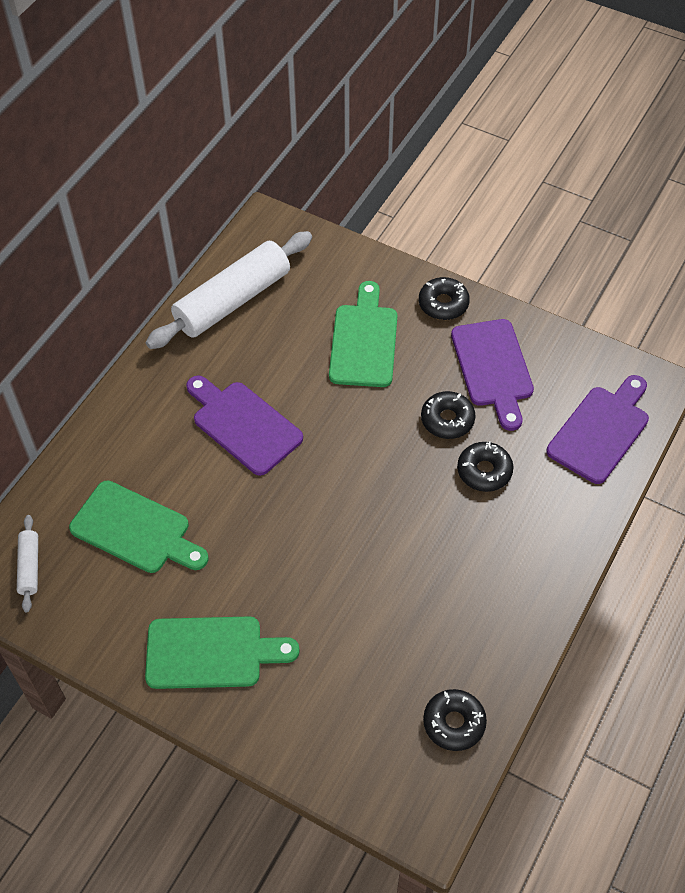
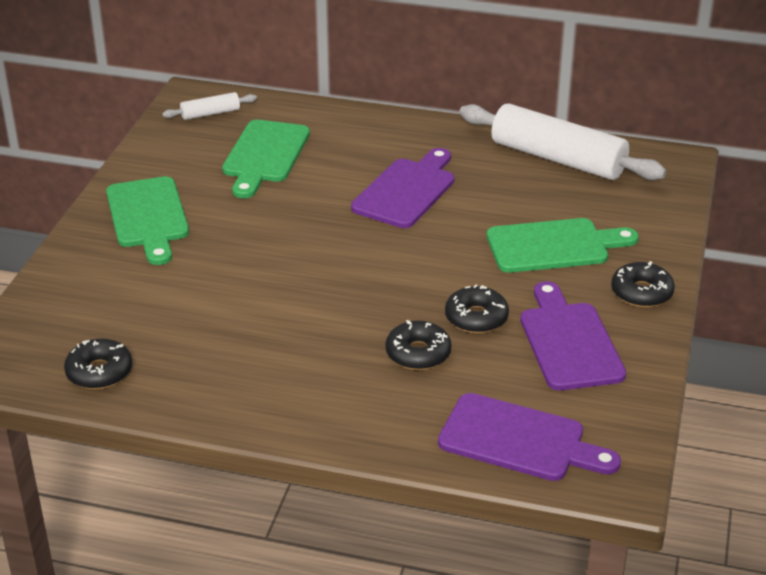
camera: 75 degrees right, 20 degrees down
(493, 368) = (568, 342): purple cutting board -> purple cutting board turned 105 degrees clockwise

